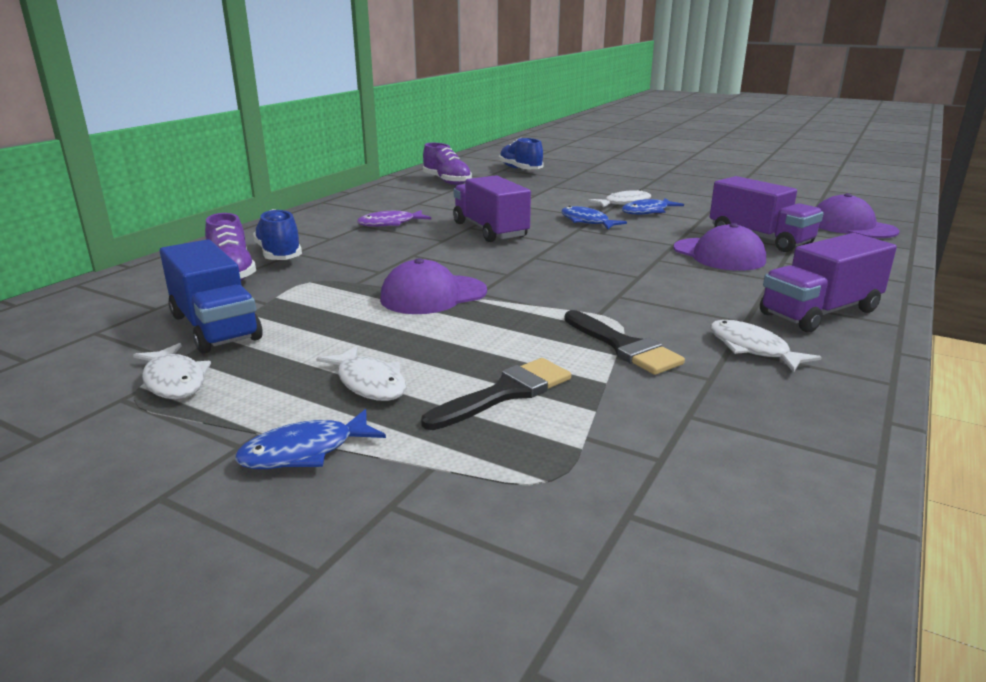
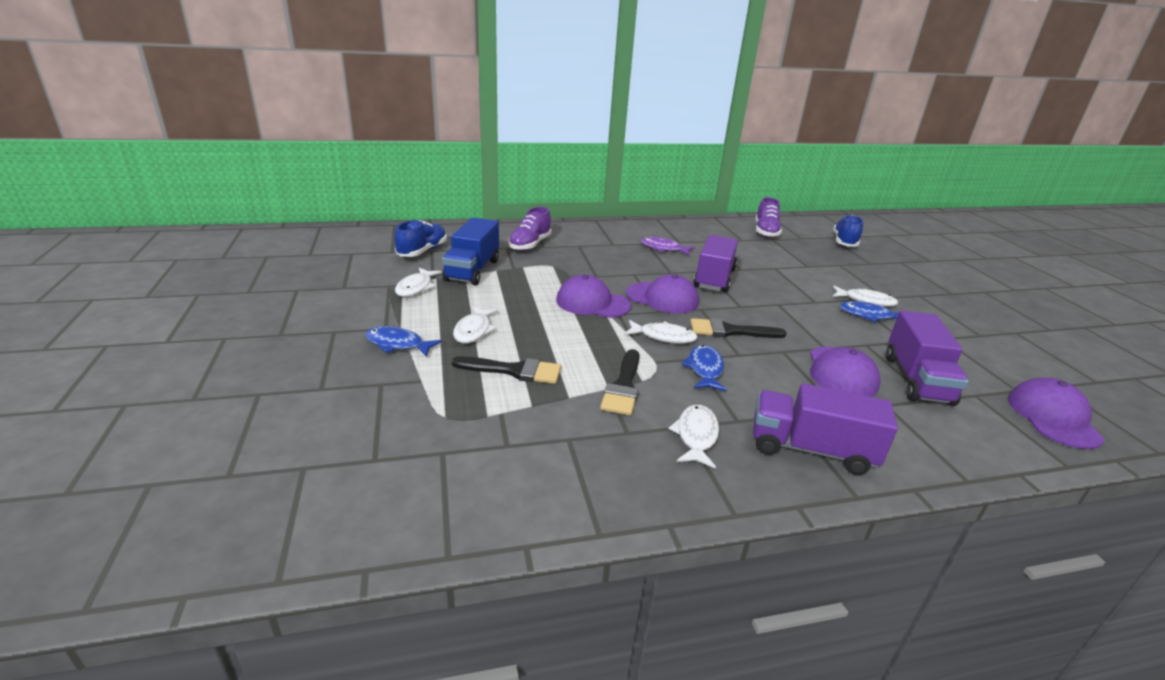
camera: 45 degrees right, 5 degrees up
(279, 254) = (569, 243): blue shoe -> blue shoe (422, 251)
(485, 263) = (662, 298): none -> purple cap
(559, 292) = (663, 337): none -> white fish
(587, 222) = (798, 302): blue fish -> blue fish (704, 369)
(594, 263) = (730, 331): none -> black brush

